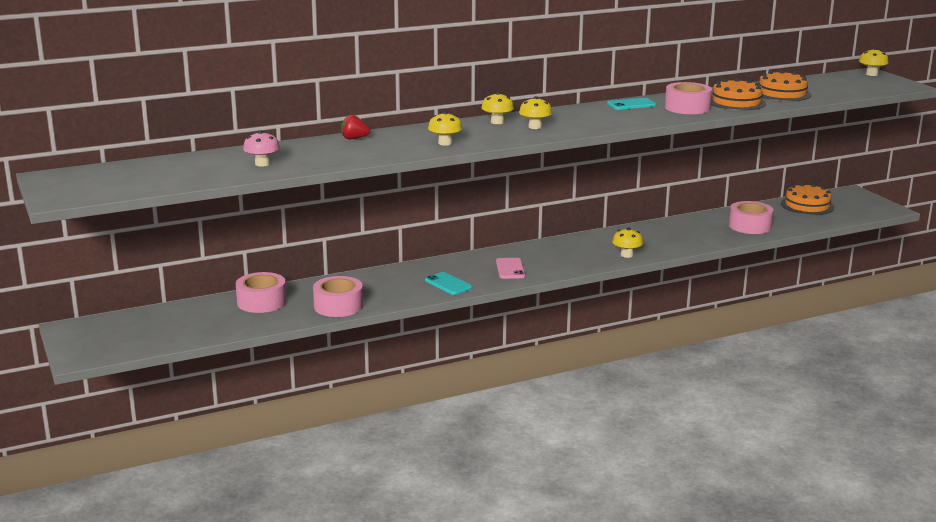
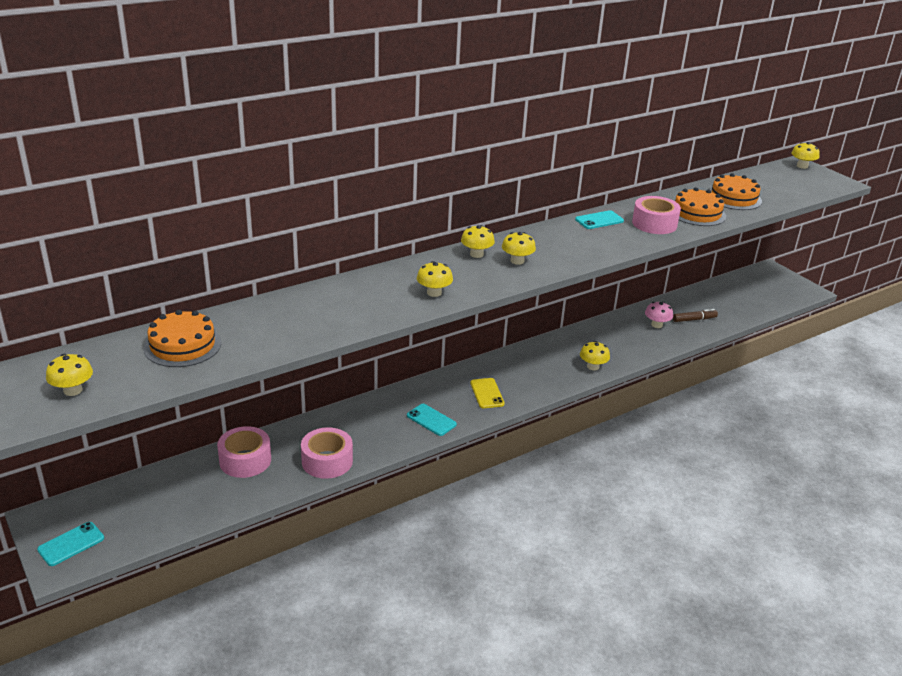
camera: 10 degrees left, 10 degrees up
(92, 345) = (71, 544): none -> turquoise phone
(104, 185) = (73, 390): none -> yellow mushroom
(262, 164) = (247, 339): pink mushroom -> pink mushroom (656, 325)
(354, 138) = (336, 289): red strawberry -> none
(510, 269) = (487, 393): pink phone -> yellow phone
(750, 226) = (694, 319): pink tape -> brown marker
(807, 205) = (736, 289): orange cake -> orange cake (182, 345)

